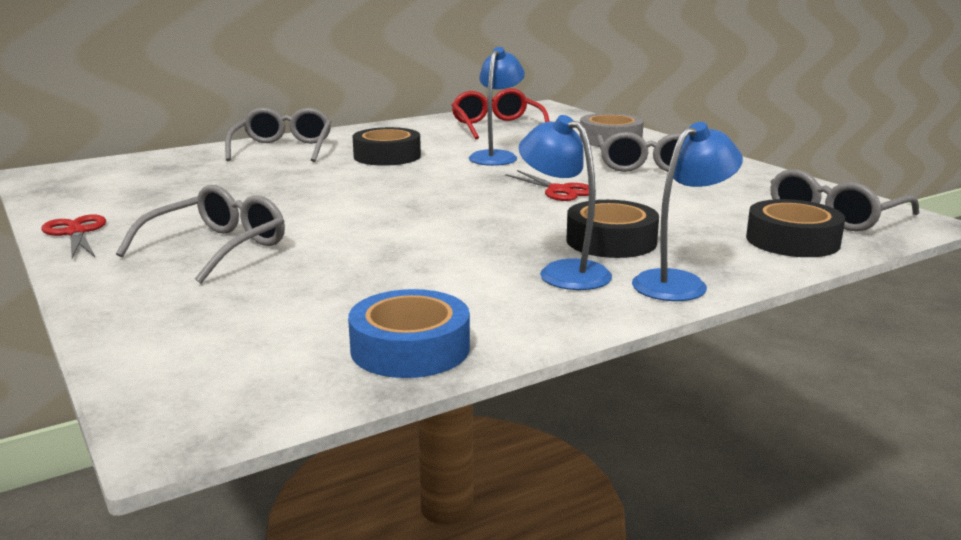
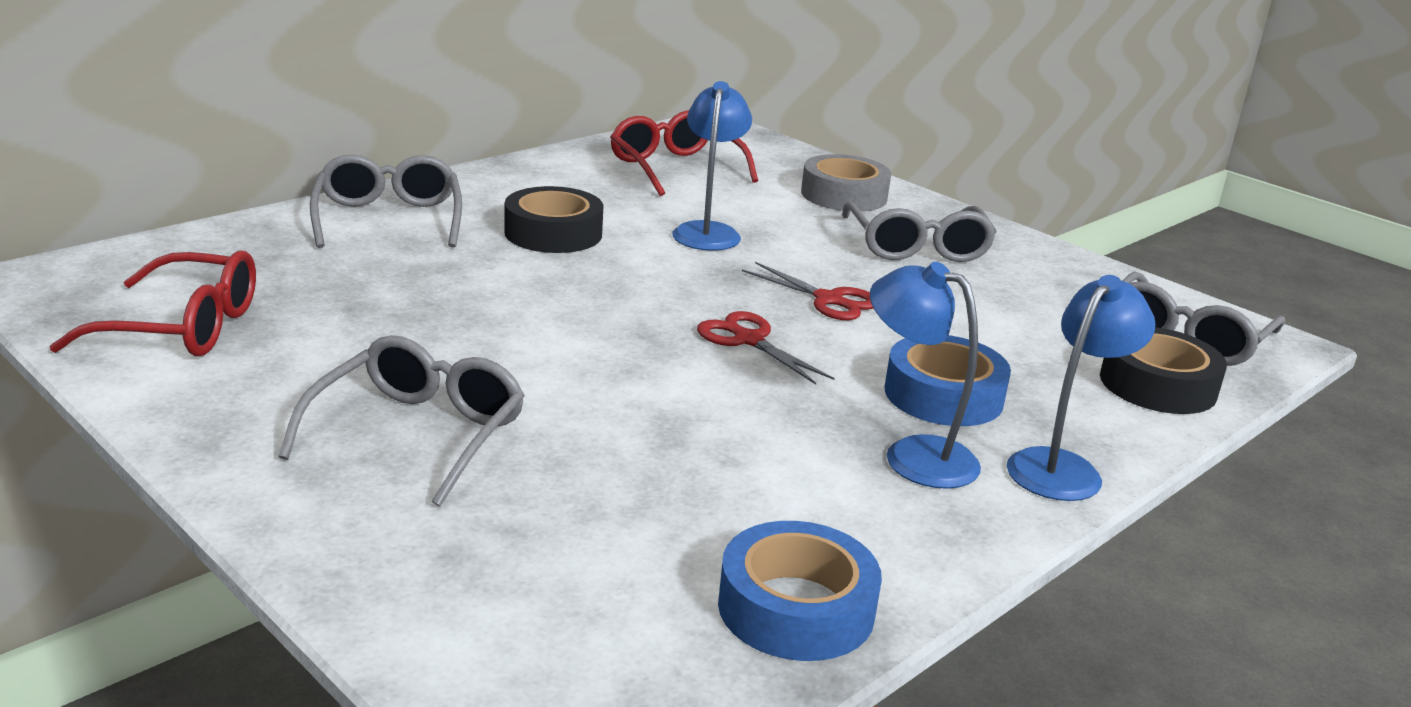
camera: 15 degrees left, 5 degrees up
(76, 233) = (178, 411): red scissors -> red scissors (748, 340)
(112, 195) = (182, 328): none -> red glasses
(611, 241) = (943, 395): black tape -> blue tape

